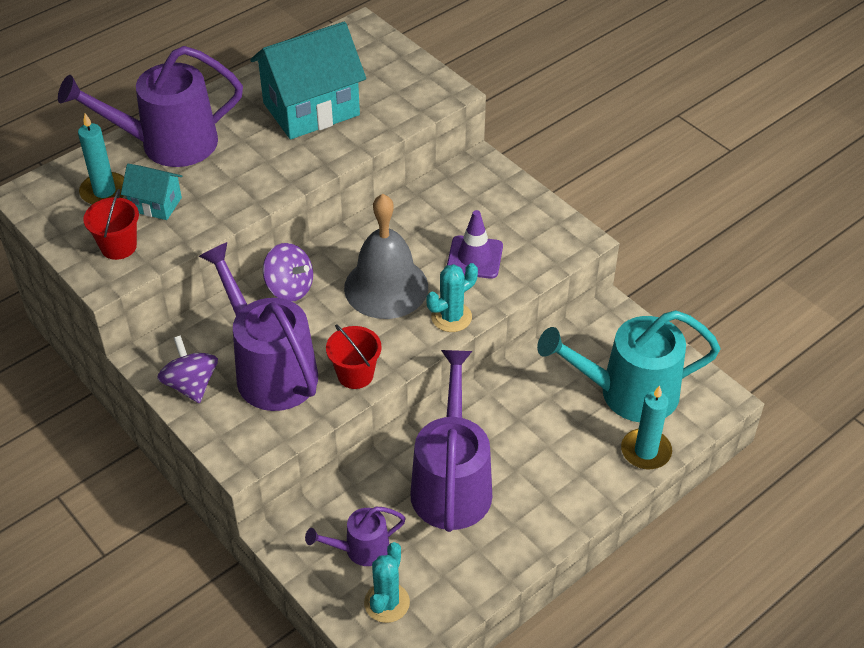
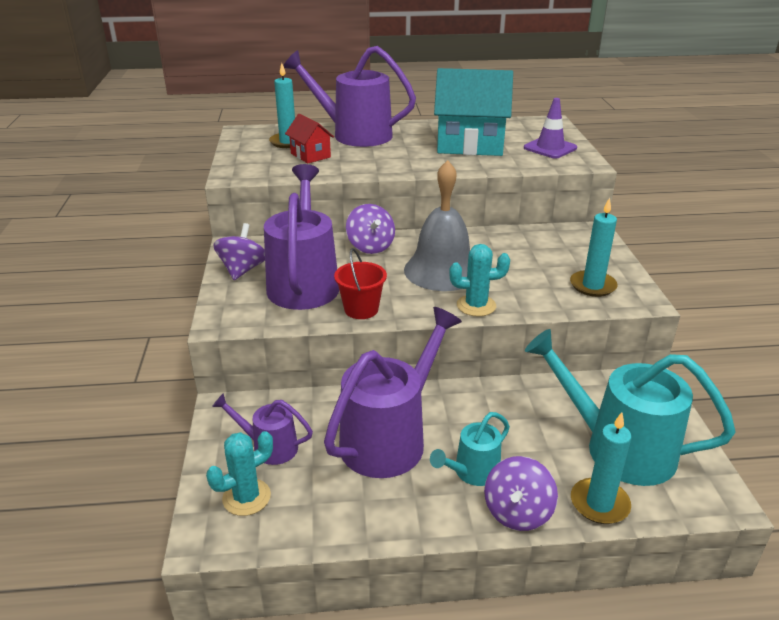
camera: 35 degrees right, 15 degrees down
(118, 246) = (261, 165): red bucket -> none
(156, 204) = (310, 155): turquoise house -> red house
(474, 257) = (533, 279): purple traffic cone -> purple traffic cone (550, 148)
(530, 241) = (592, 286): none -> turquoise candle
(539, 477) = (472, 472): none -> turquoise watering can
(596, 492) = (517, 512): none -> purple spinning top

